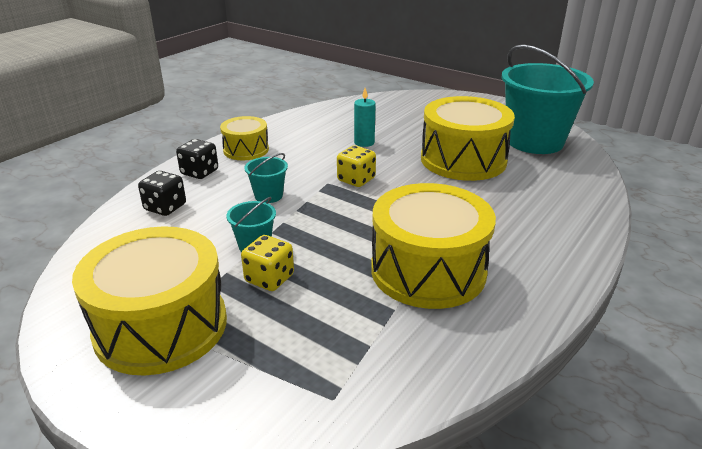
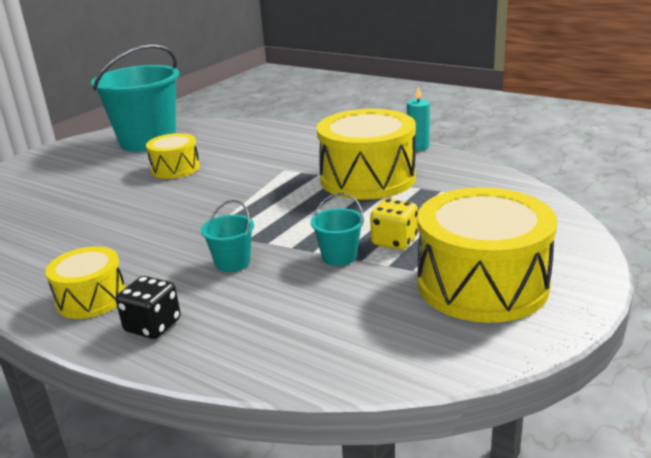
camera: 90 degrees left, 5 degrees down
(165, 207) = (253, 334): black dice -> none
(356, 180) = (205, 216): yellow dice -> none
(364, 142) = (109, 218): turquoise candle -> turquoise candle (418, 147)
(463, 160) = (175, 168): yellow drum -> yellow drum, size x0.55

